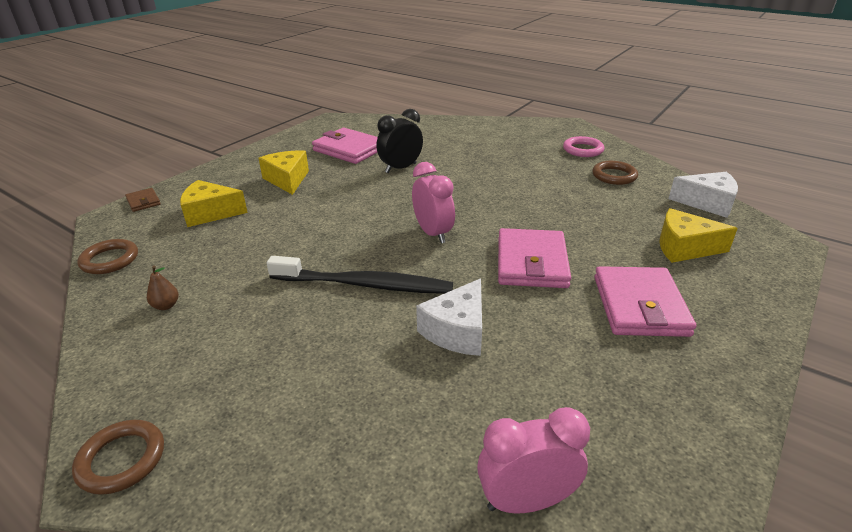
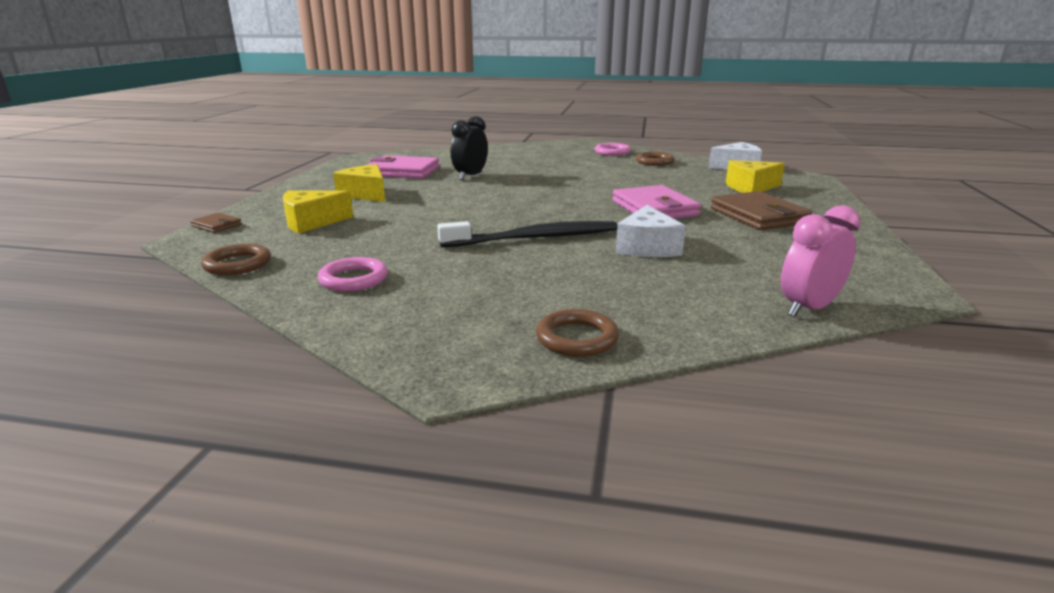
camera: 25 degrees left, 10 degrees down
(121, 460) = (453, 366): brown ring -> brown ring (577, 338)
(166, 306) = (353, 279): brown pear -> pink ring
(433, 233) = (553, 205): pink clock -> none
(639, 306) = (758, 216): pink wallet -> brown wallet

